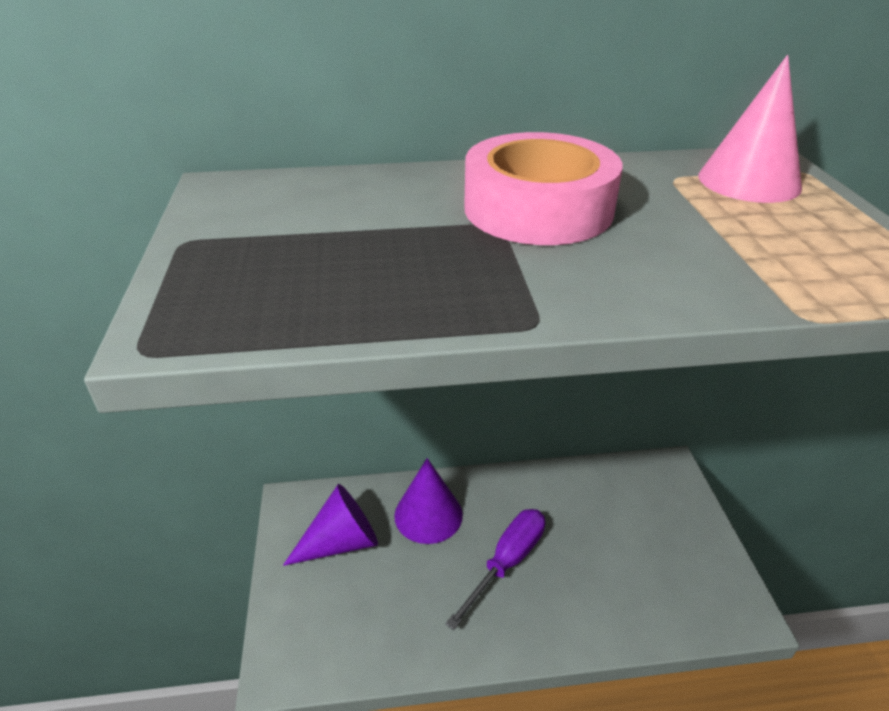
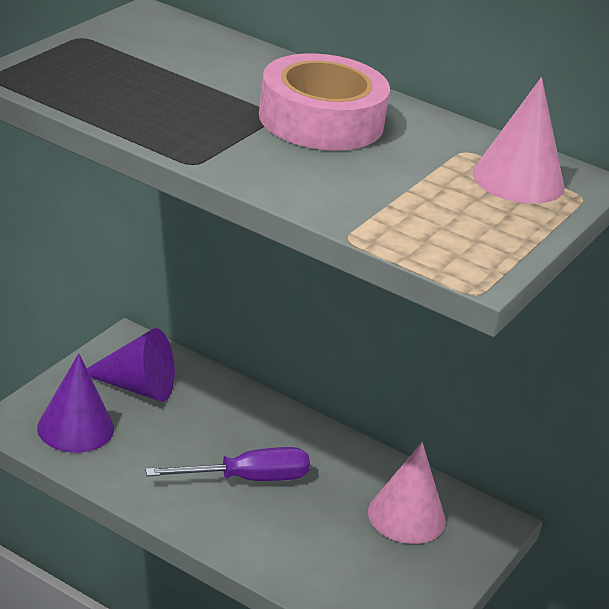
camera: 35 degrees right, 5 degrees down
(428, 515) = (225, 413): purple cone -> purple cone (75, 428)
(627, 506) = (406, 516): none -> pink cone

